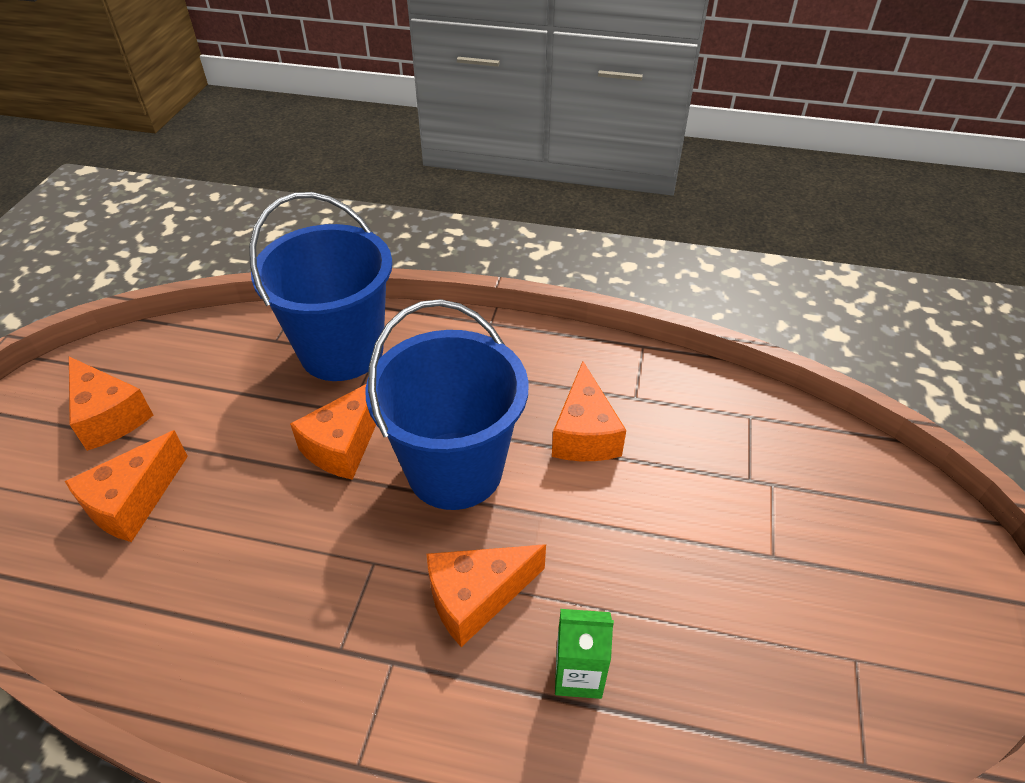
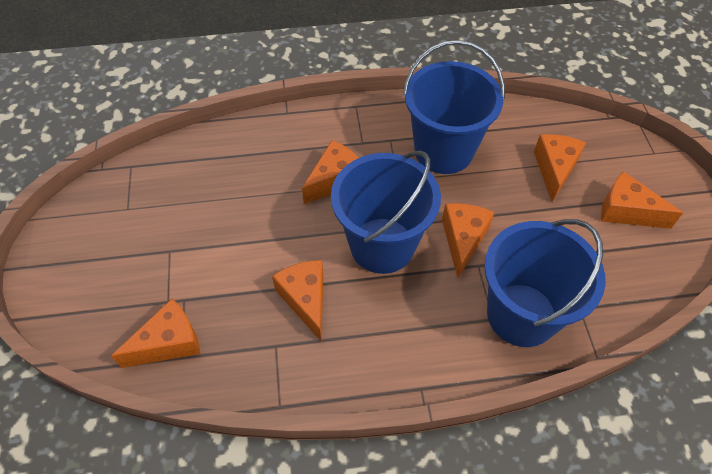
camera: 160 degrees right, 10 degrees up
(266, 592) = (443, 151): none -> blue bucket
(578, 674) = (270, 162): green carton -> none
(768, 434) = (169, 343): none -> orange cheese

